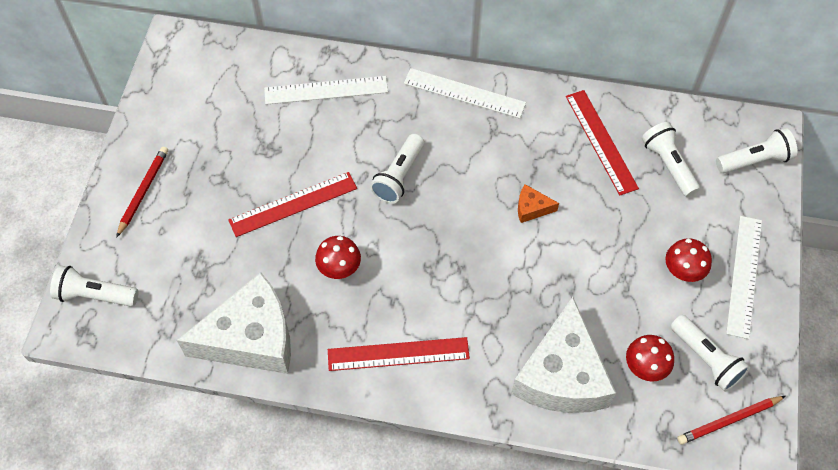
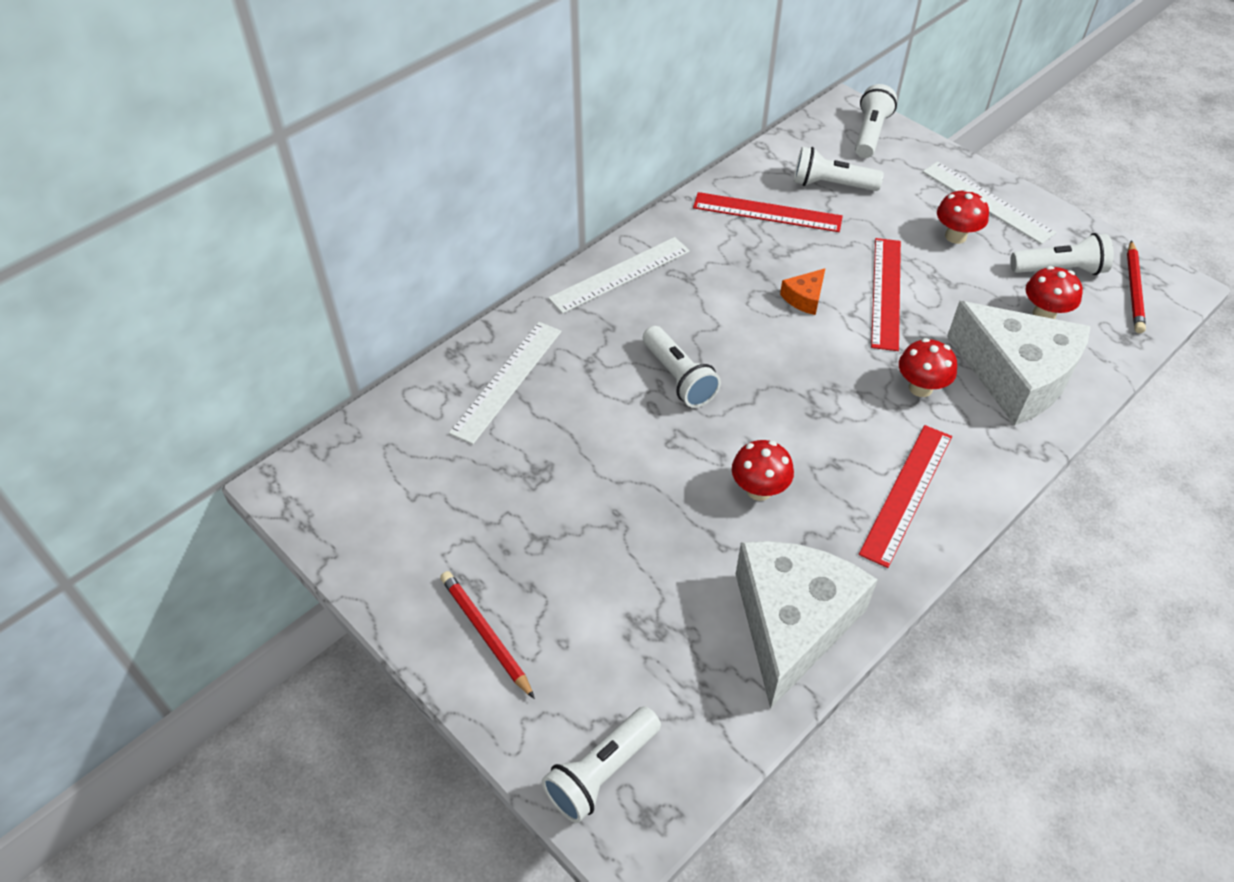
camera: 55 degrees left, 10 degrees down
(293, 204) = (636, 488): red ruler -> red ruler (886, 292)
(501, 319) = (920, 388): none -> red mushroom

